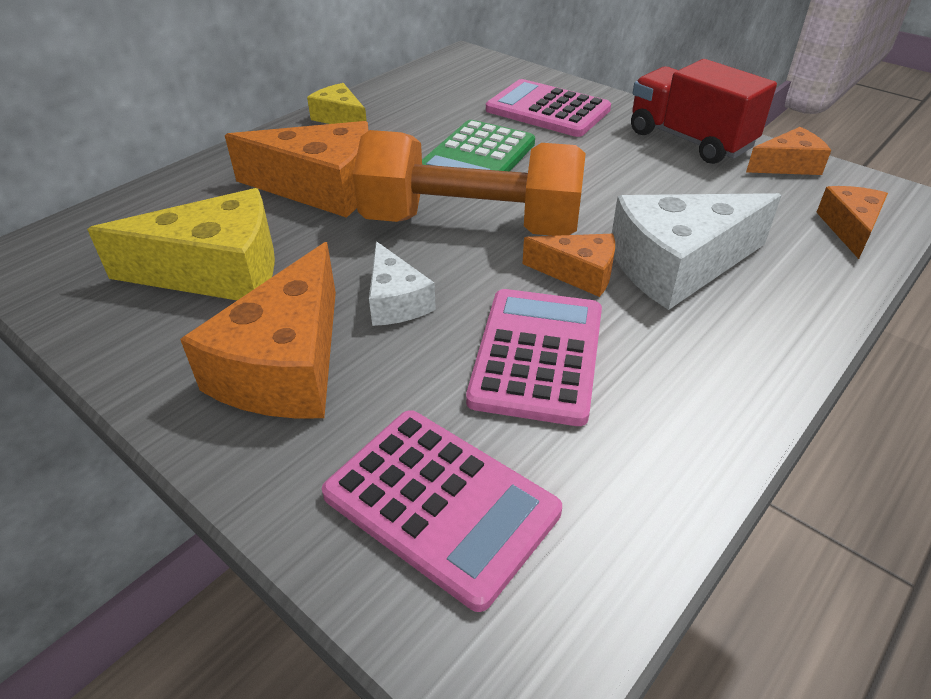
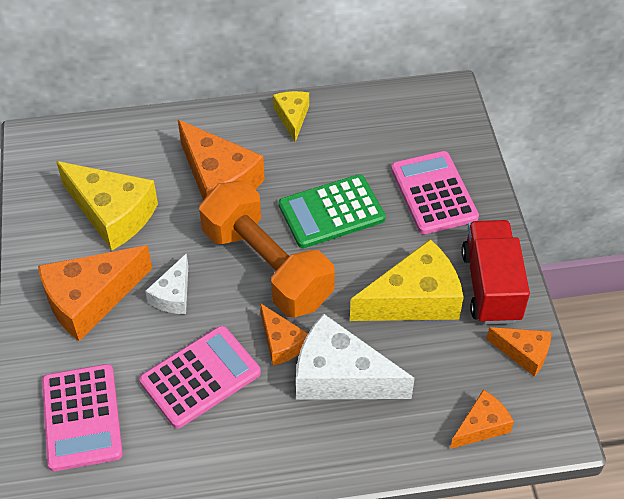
camera: 40 degrees right, 10 degrees up
(646, 178) = (414, 299): none -> yellow cheese

